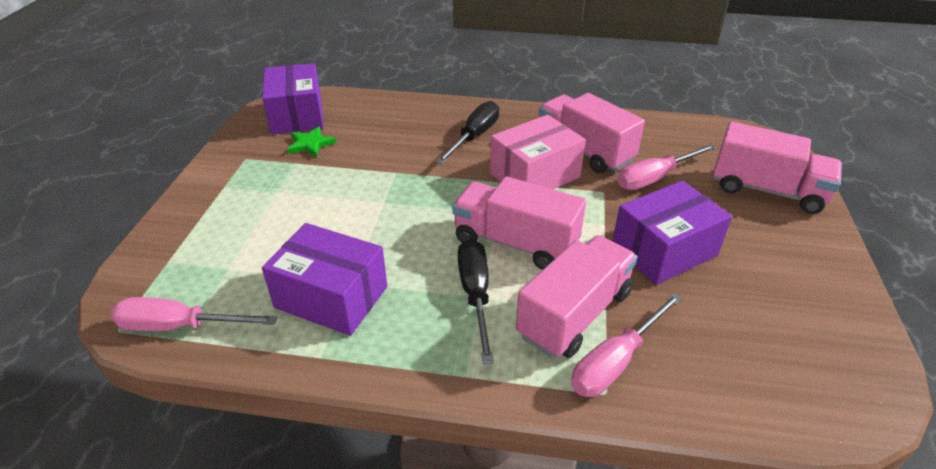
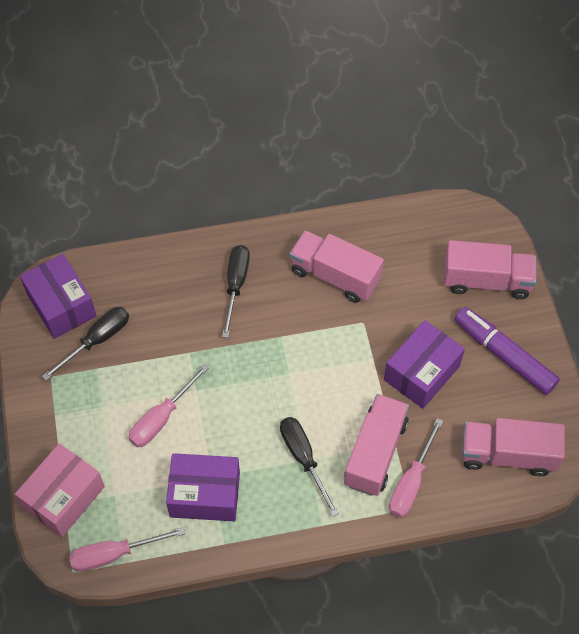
camera: 20 degrees left, 20 degrees up
(310, 144) = (97, 340): green star -> black screwdriver
(515, 243) = (314, 400): pink truck -> pink truck (507, 455)
(535, 175) = (304, 320): pink box -> pink box (64, 497)
(655, 178) = (399, 293): pink screwdriver -> pink screwdriver (161, 418)
(782, 259) = (504, 355): none -> purple marker

